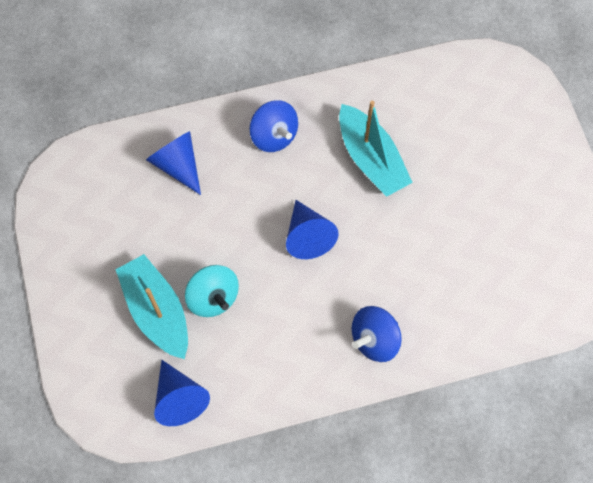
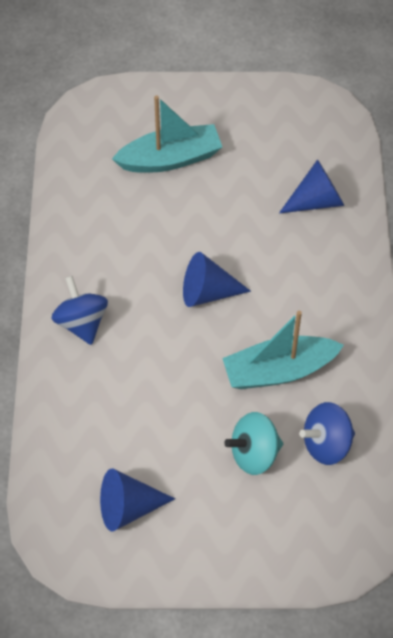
camera: 105 degrees right, 10 degrees down
(179, 398) = (84, 161): blue cone -> blue cone (128, 507)
(213, 297) = (169, 203): turquoise spinning top -> turquoise spinning top (254, 454)
(274, 136) = (329, 288): blue spinning top -> blue spinning top (326, 444)

